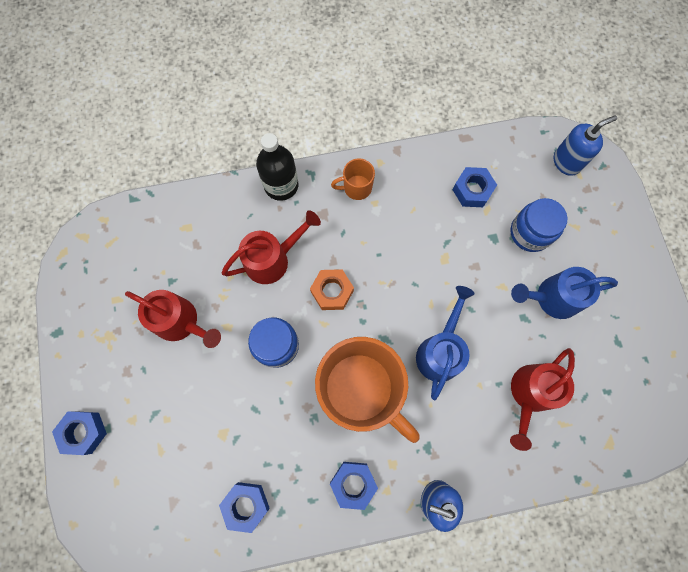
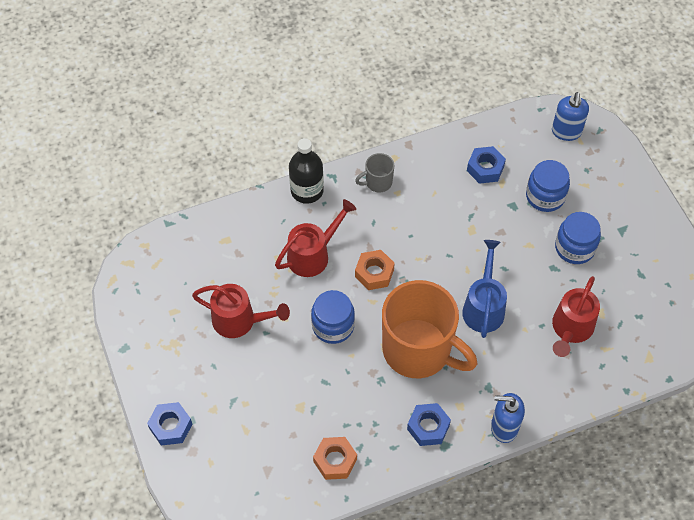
camera: 10 degrees left, 15 degrees down
(246, 505) = (335, 460): blue nut -> orange nut
(356, 188) = (378, 182): orange mug -> grey mug
(551, 298) = (574, 248): blue watering can -> blue jar
(566, 162) = (566, 132): blue soap dispenser -> blue soap dispenser turned 135 degrees clockwise

